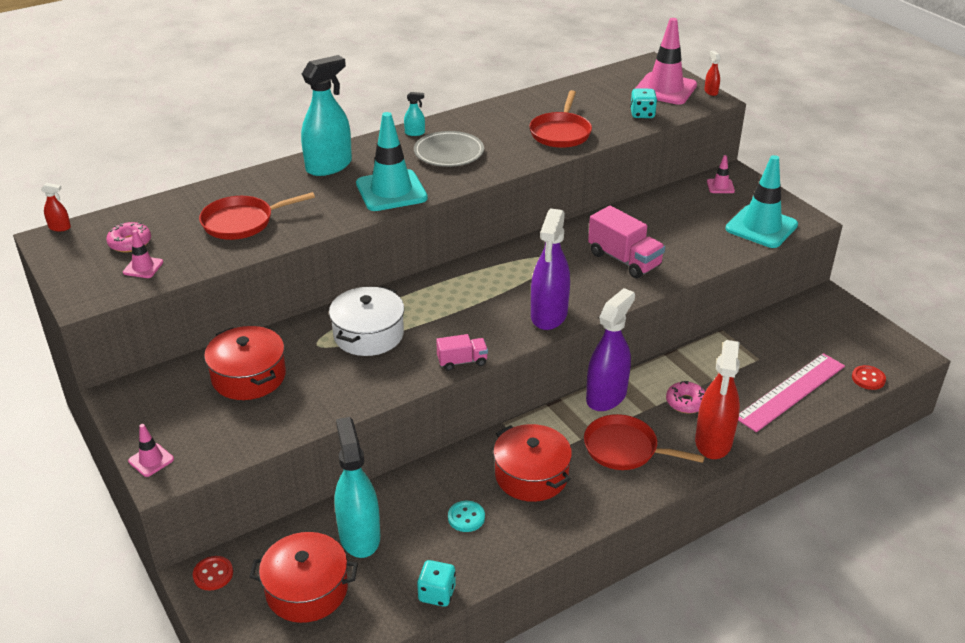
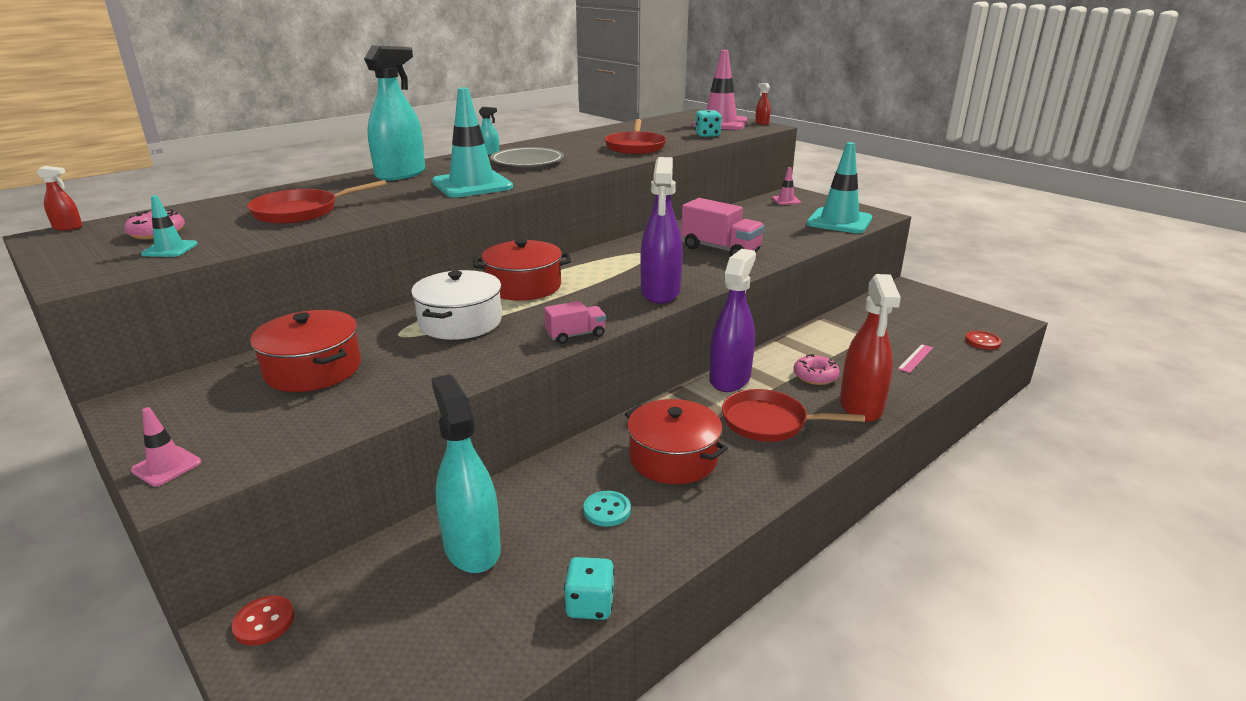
camera: 10 degrees left, 10 degrees down
(143, 267) = (170, 249): pink traffic cone -> turquoise traffic cone
(307, 590) = (404, 624): red pot -> red pot (524, 286)
(791, 392) = (915, 358): pink ruler -> pink ruler, size x0.43

